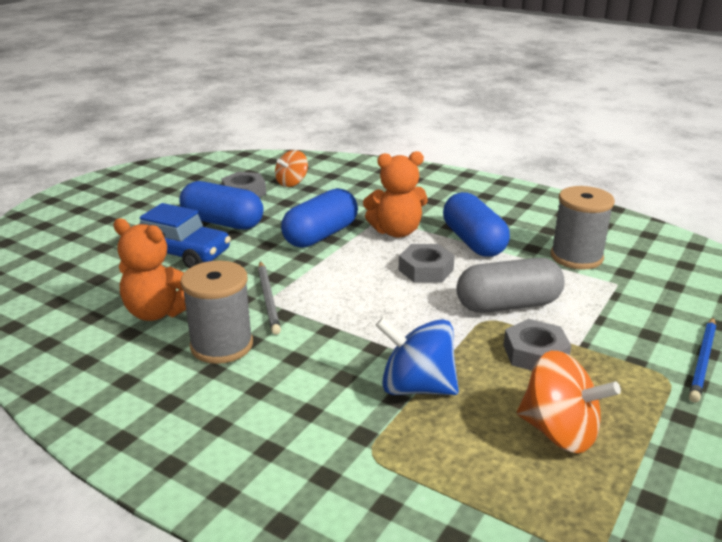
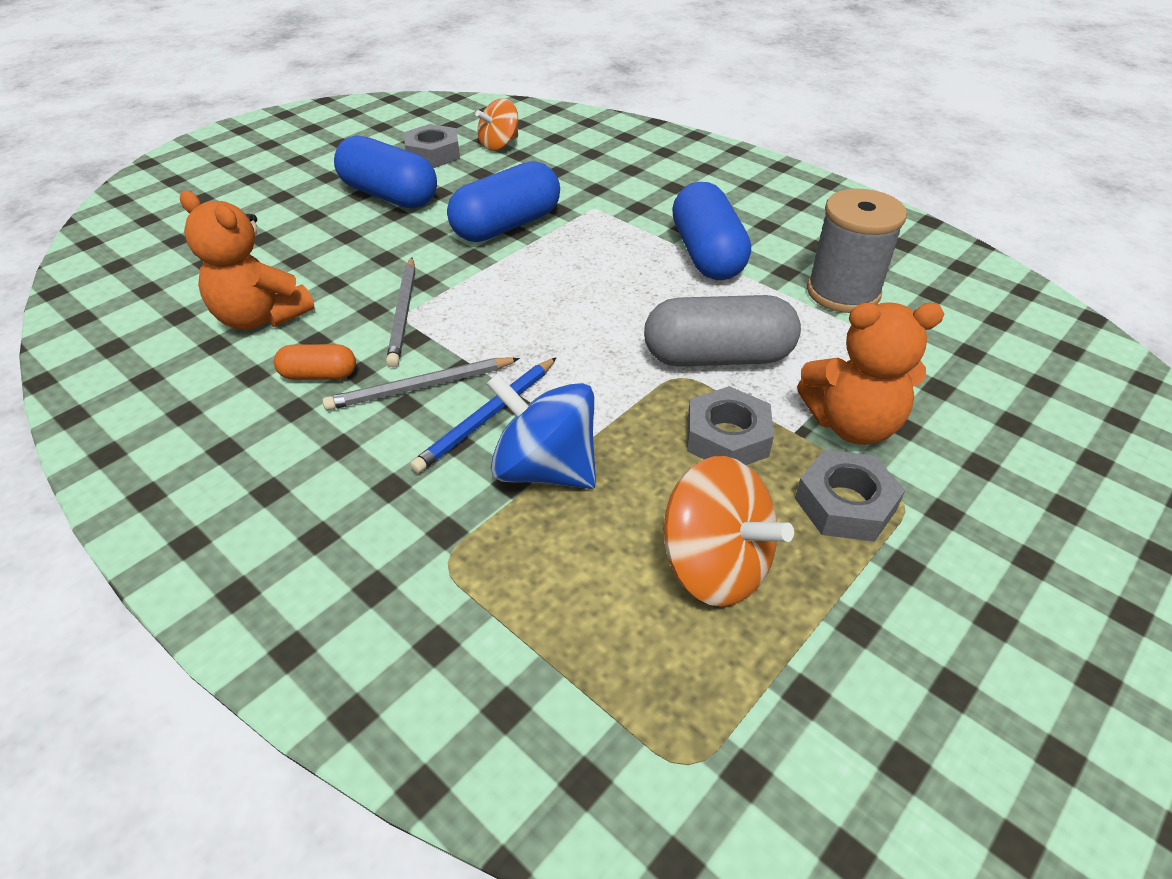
camera: 10 degrees right, 15 degrees up
(182, 254) = (321, 236): blue car -> none
(221, 345) = (319, 375): grey spool -> orange capsule
(303, 345) = (420, 387): none -> grey pencil
(396, 232) = (608, 229): orange teddy bear -> orange teddy bear (852, 424)
(426, 270) = (625, 291): grey nut -> grey nut (845, 504)
(703, 361) = (967, 479): blue pencil -> blue pencil (487, 417)

